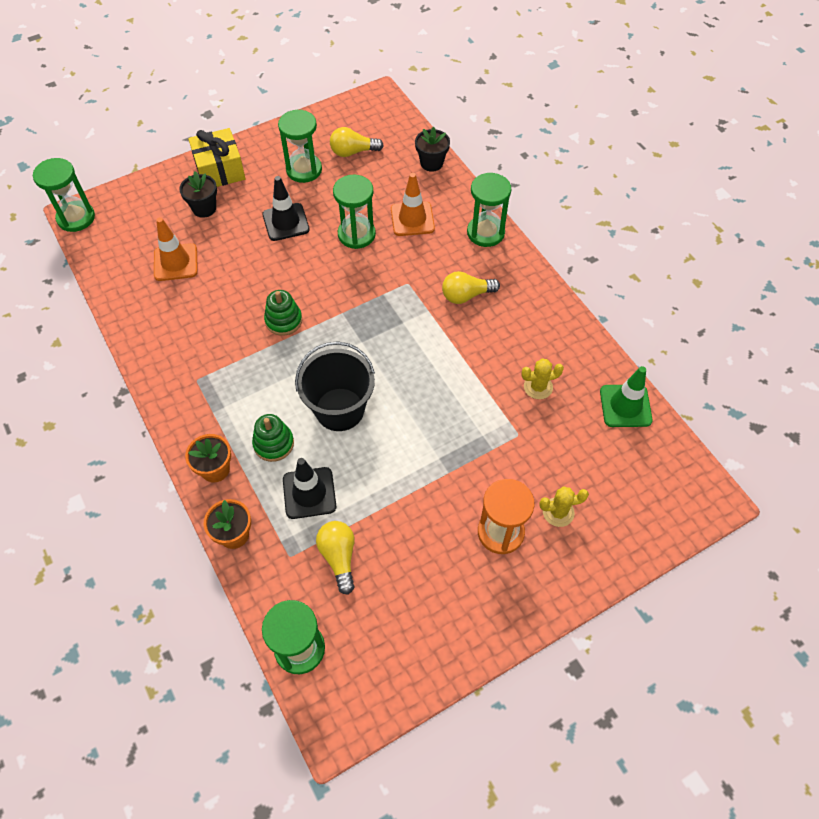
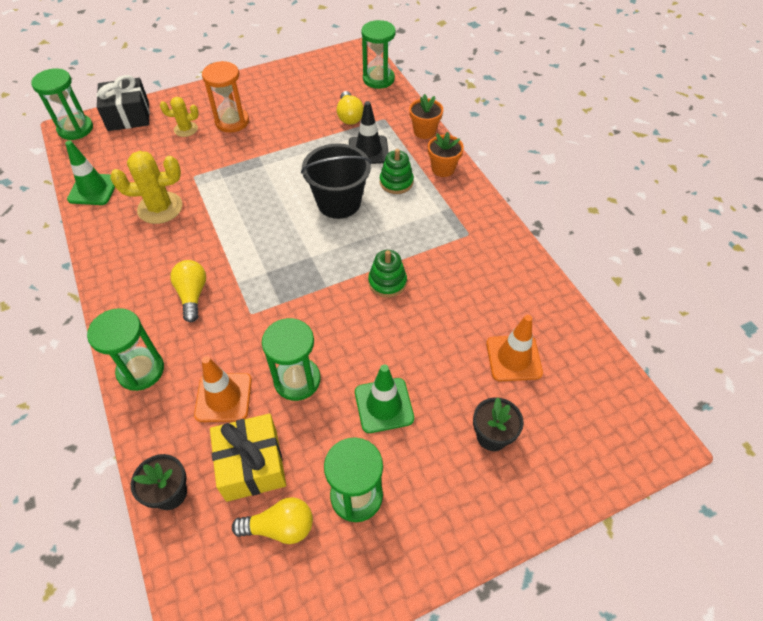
camera: 175 degrees left, 5 degrees down
(76, 218) = (660, 434): green hourglass -> green hourglass (75, 129)
(220, 170) = (479, 506): yellow gift -> yellow gift (252, 465)
(286, 222) = (384, 405): black traffic cone -> green traffic cone
(466, 295) = (192, 295): yellow light bulb -> yellow light bulb turned 90 degrees counterclockwise
(538, 387) = (160, 208): yellow cactus -> yellow cactus, size x1.69
(647, 531) = (128, 116): none -> black gift

